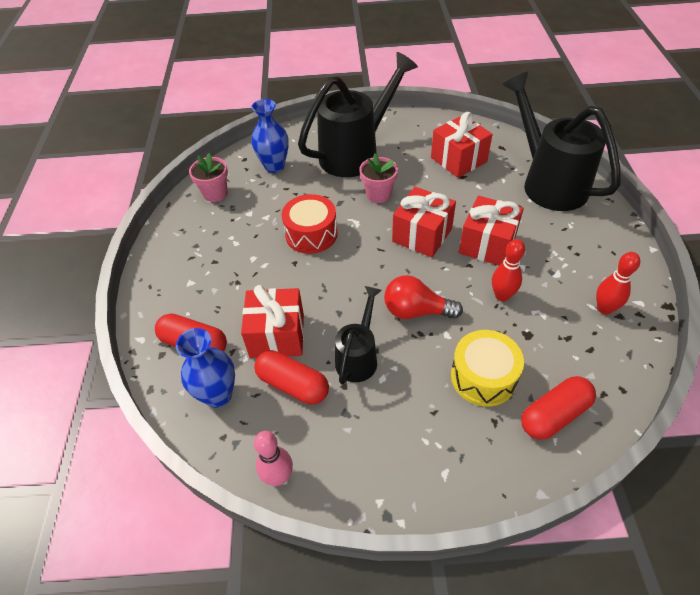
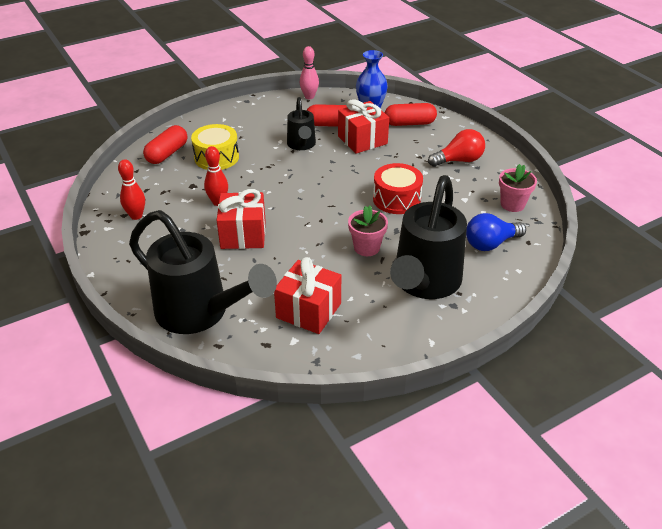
camera: 150 degrees right, 10 degrees down
(274, 166) = (490, 244): blue vase -> blue light bulb
(416, 311) = (278, 176): red light bulb -> red light bulb (459, 160)
(422, 235) = (303, 225): red gift -> none

